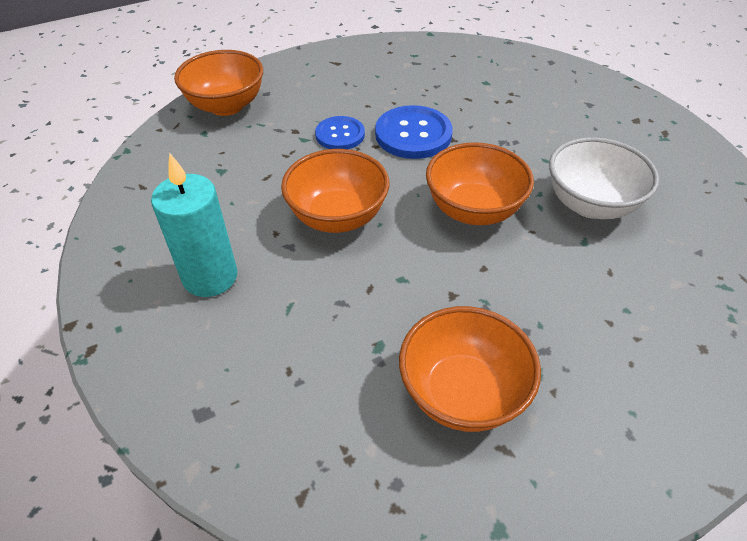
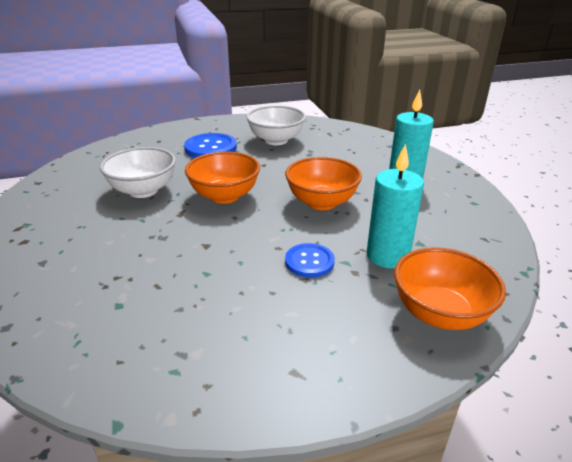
camera: 170 degrees left, 15 degrees down
(260, 150) = (387, 256): none -> turquoise candle
(413, 134) = (238, 253): blue button -> blue button (211, 148)
(462, 393) = (276, 140): orange bowl -> white bowl

